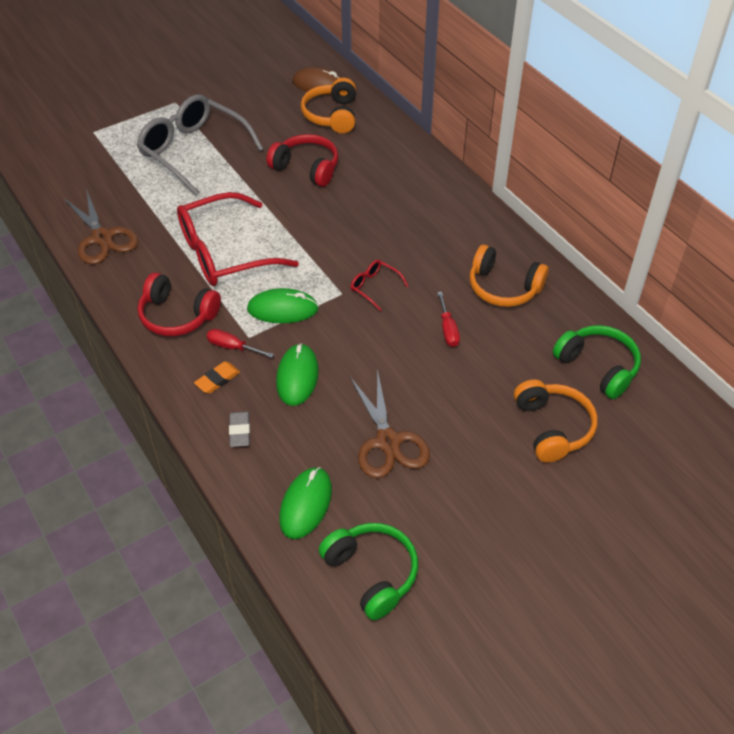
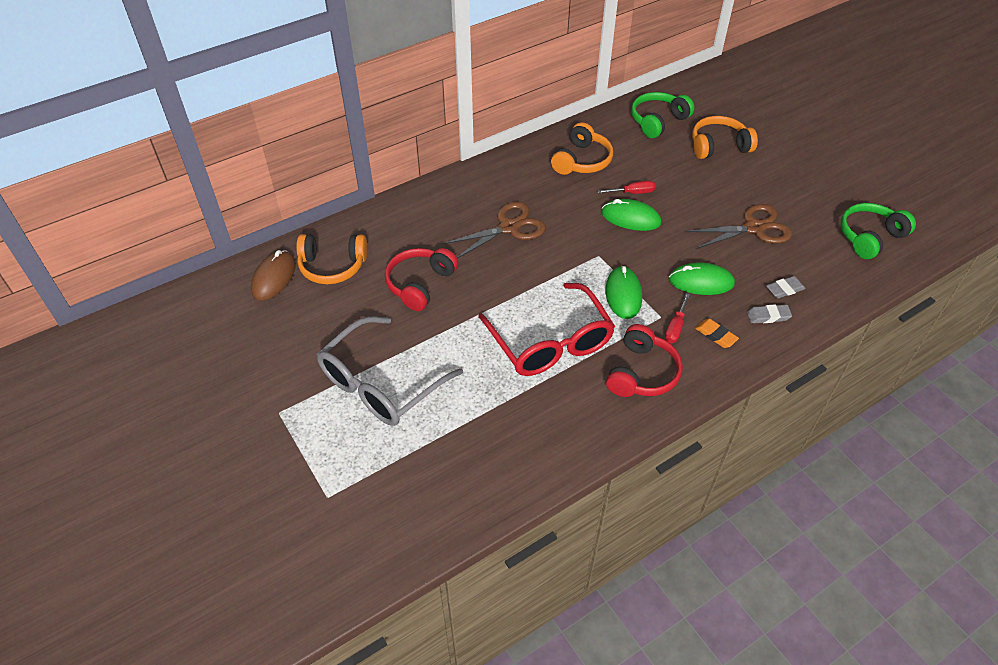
camera: 90 degrees left, 0 degrees up
(102, 238) = (531, 455): brown scissors -> brown scissors (509, 227)
(280, 455) = (784, 289): none -> grey eraser
(306, 504) = (825, 273): green mouse -> green mouse (630, 218)
(374, 287) = (588, 235): red glasses -> none

